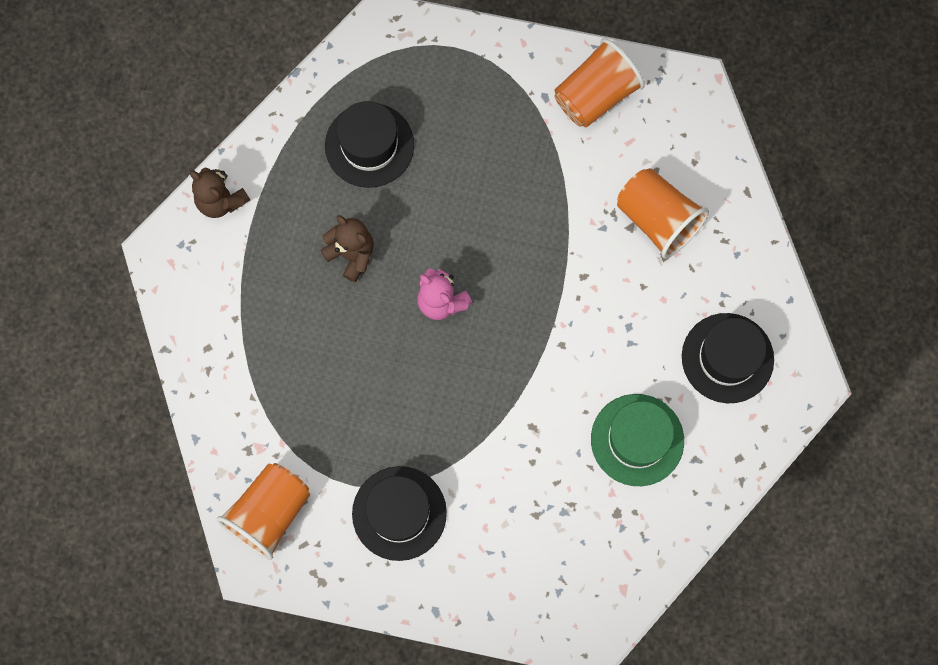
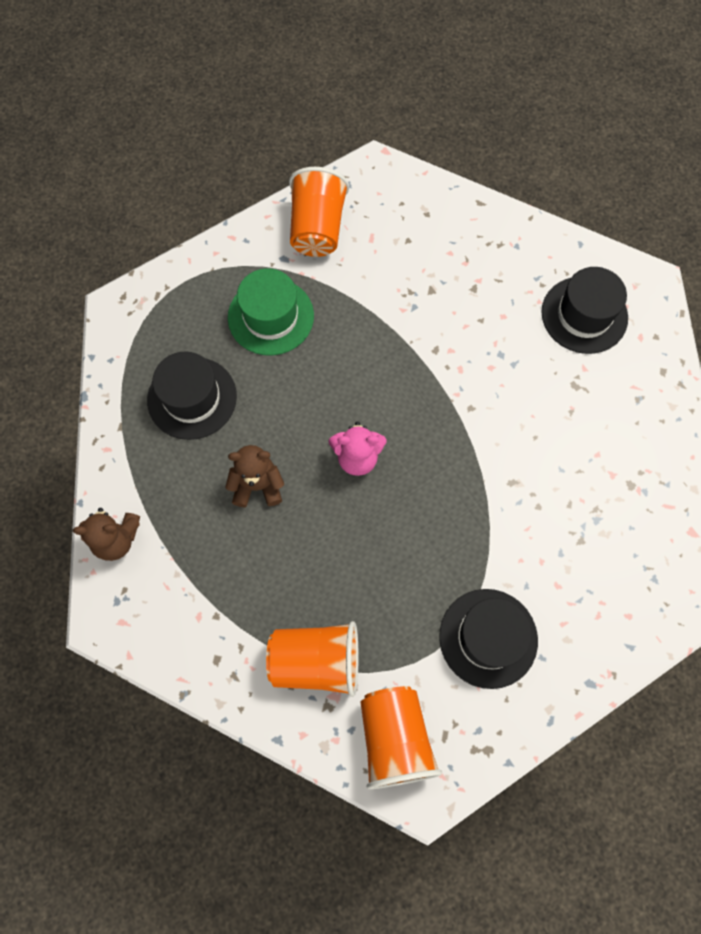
camera: 45 degrees left, 5 degrees down
(637, 440) = (588, 422): green hat -> green hat (271, 316)
(657, 220) = (443, 270): orange cup -> orange cup (316, 661)

